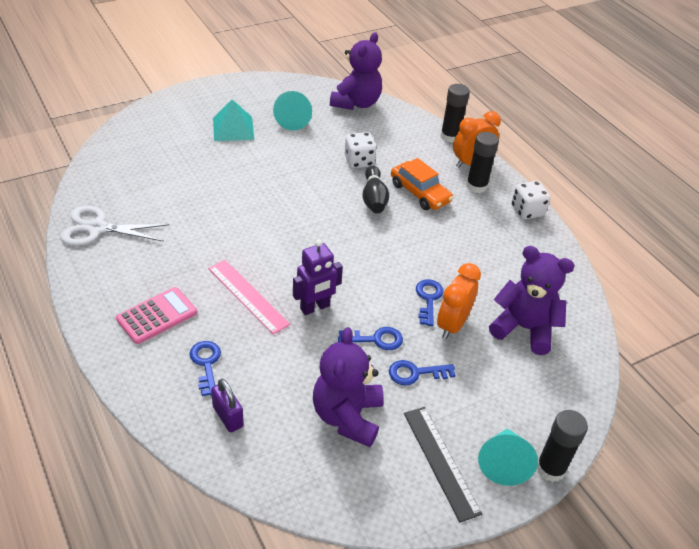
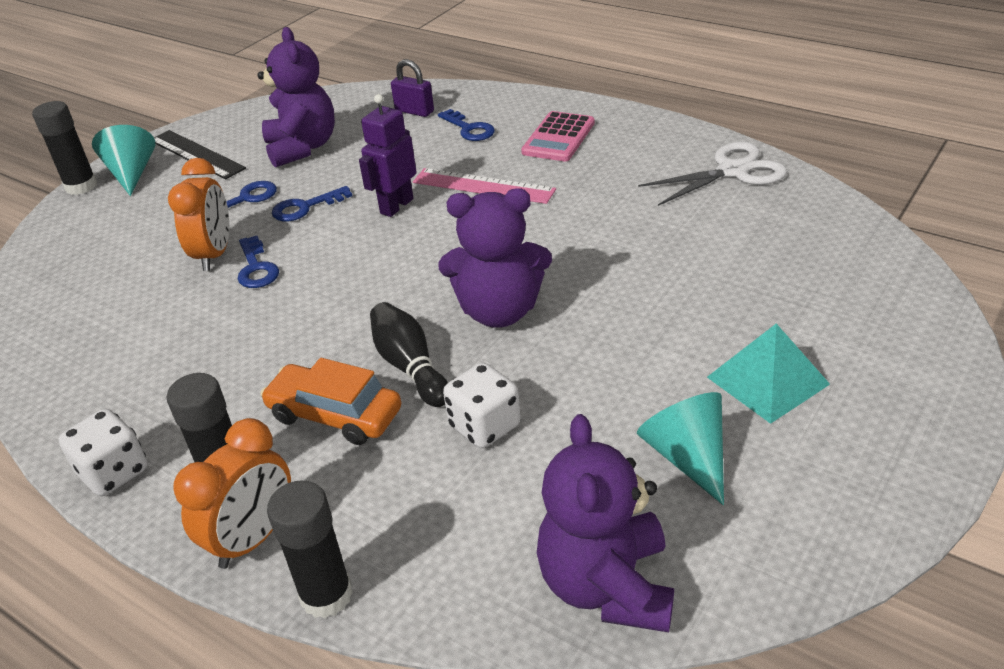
camera: 160 degrees right, 5 degrees down
(524, 328) = (114, 287): purple teddy bear -> purple teddy bear (499, 311)

